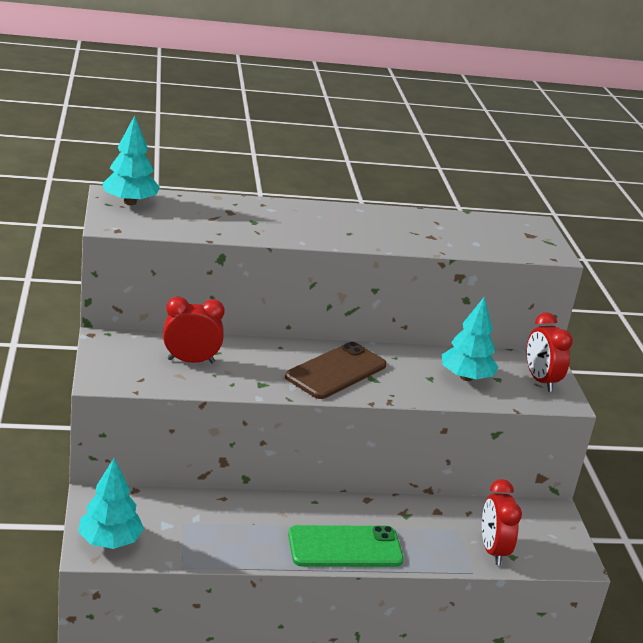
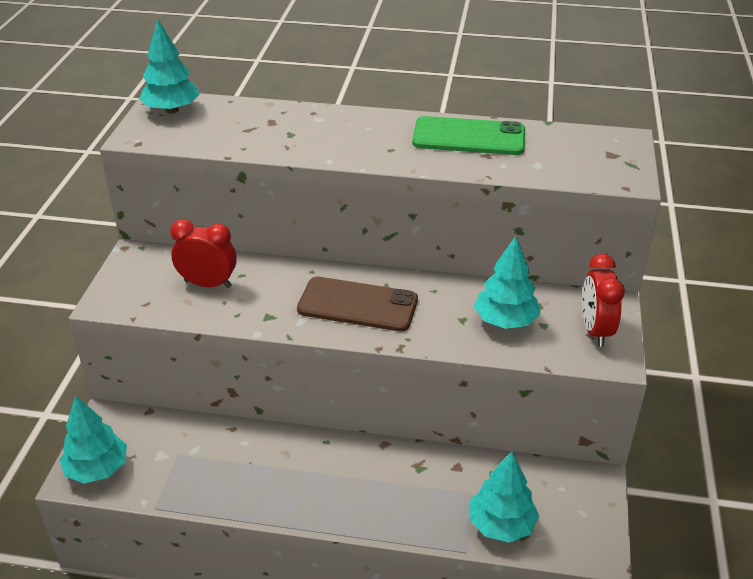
camera: 20 degrees right, 10 degrees up
(336, 371) = (358, 304): brown phone -> brown phone turned 45 degrees clockwise
(345, 547) = (334, 502): green phone -> green phone (469, 137)
(492, 550) = (501, 525): red clock -> turquoise tree

